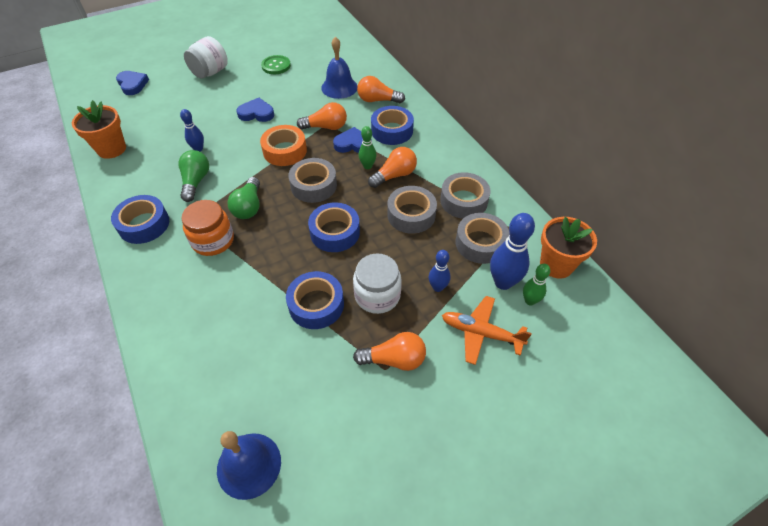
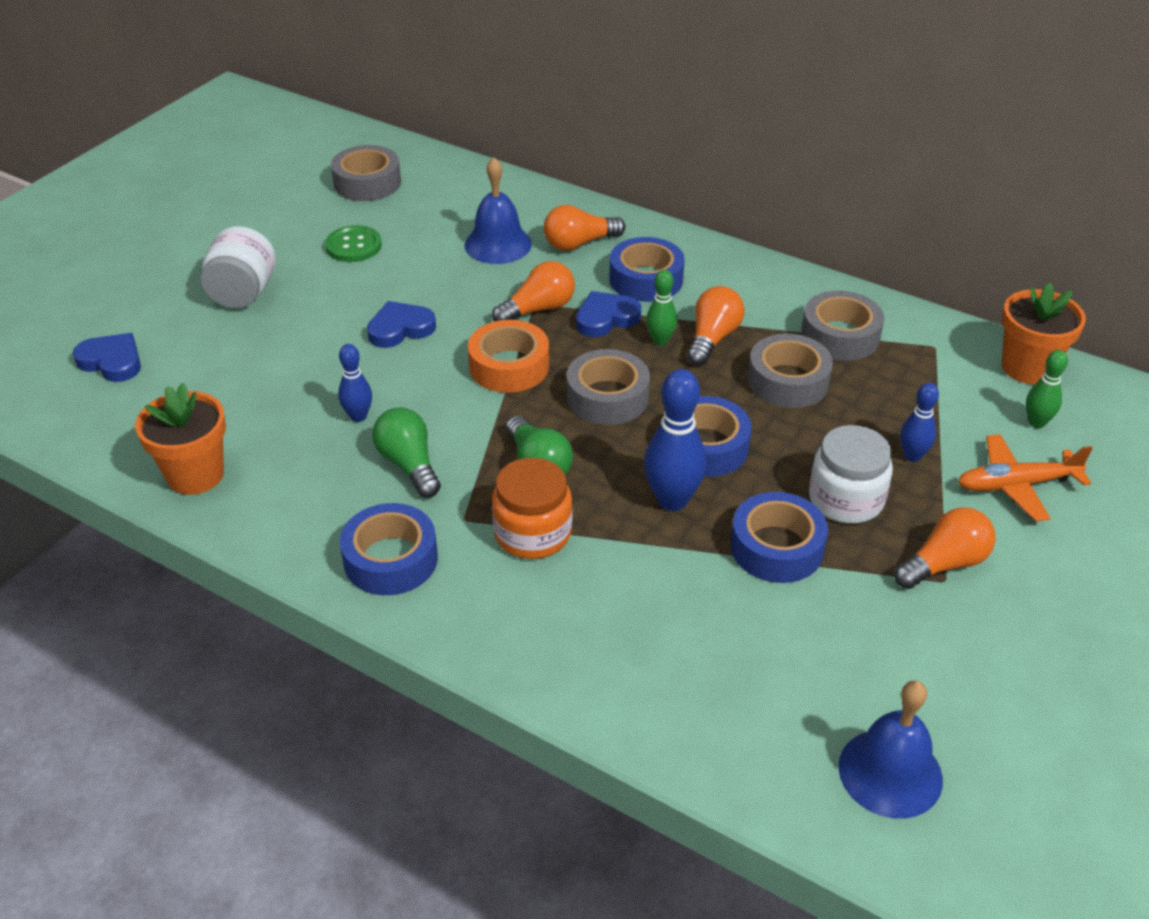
camera: 30 degrees left, 10 degrees down
(480, 243) = (913, 380): grey tape -> grey tape (367, 183)
(503, 282) = (985, 415): blue bowling pin -> blue bowling pin (672, 500)

